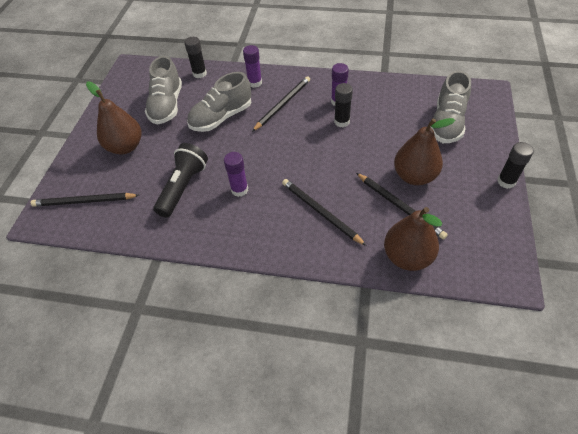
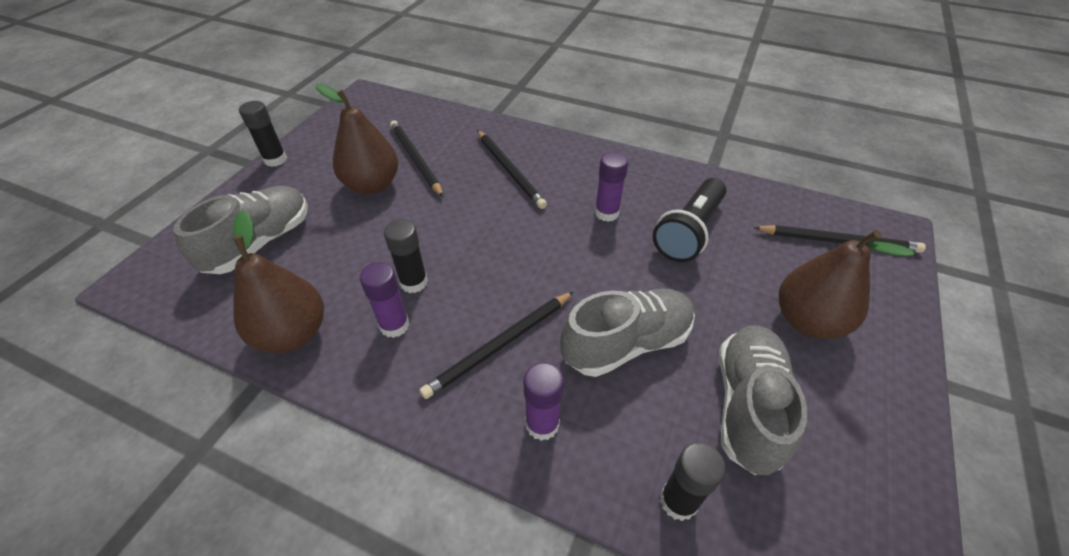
camera: 170 degrees left, 5 degrees down
(407, 257) = (442, 121): brown pear -> brown pear (293, 334)

